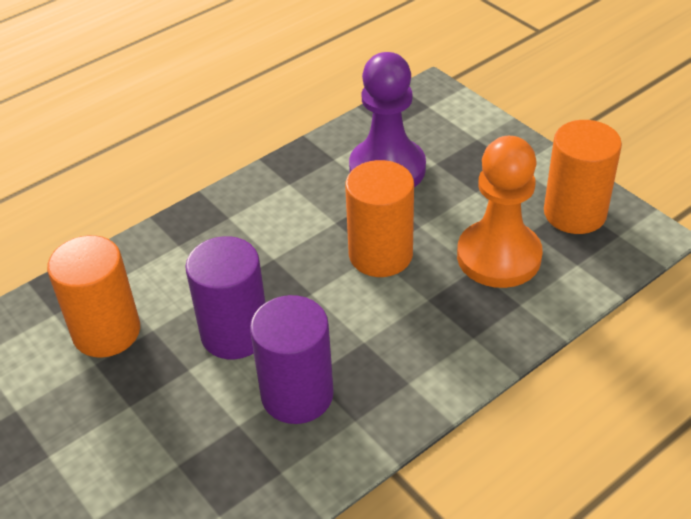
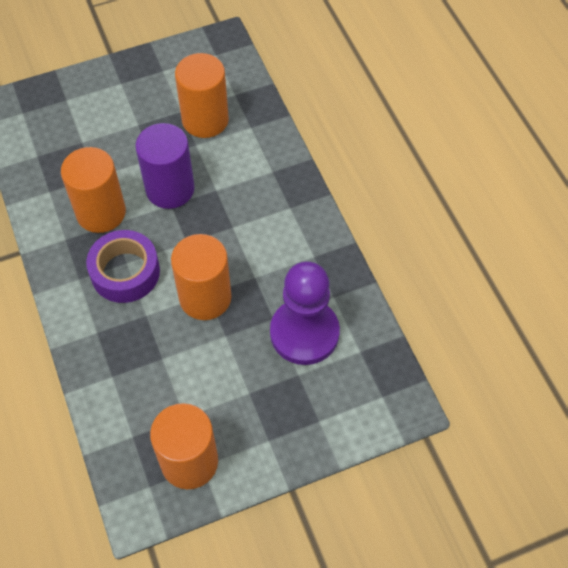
camera: 105 degrees right, 15 degrees up
(297, 395) = (101, 212): purple cylinder -> orange cylinder
(378, 337) = (125, 272): none -> purple tape
(498, 256) = (166, 380): orange pawn -> none

